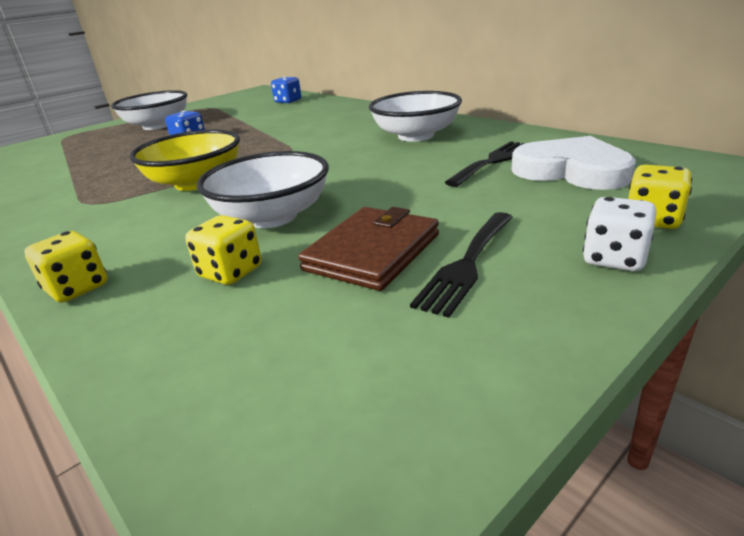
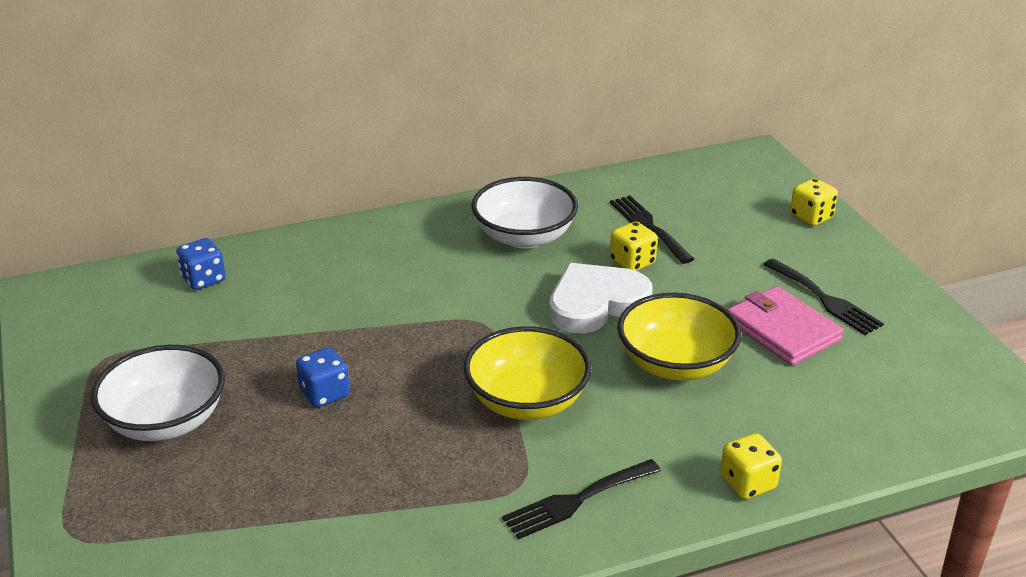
camera: 70 degrees left, 5 degrees up
(67, 223) = (576, 500): none -> black fork
(230, 272) = (771, 399): yellow dice -> yellow dice (632, 262)
(272, 217) = (675, 364): white bowl -> yellow bowl
(372, 252) = (783, 330): brown wallet -> pink wallet
(572, 170) = (704, 205): white heart -> white heart (596, 303)
(614, 259) = (851, 251): white dice -> none

